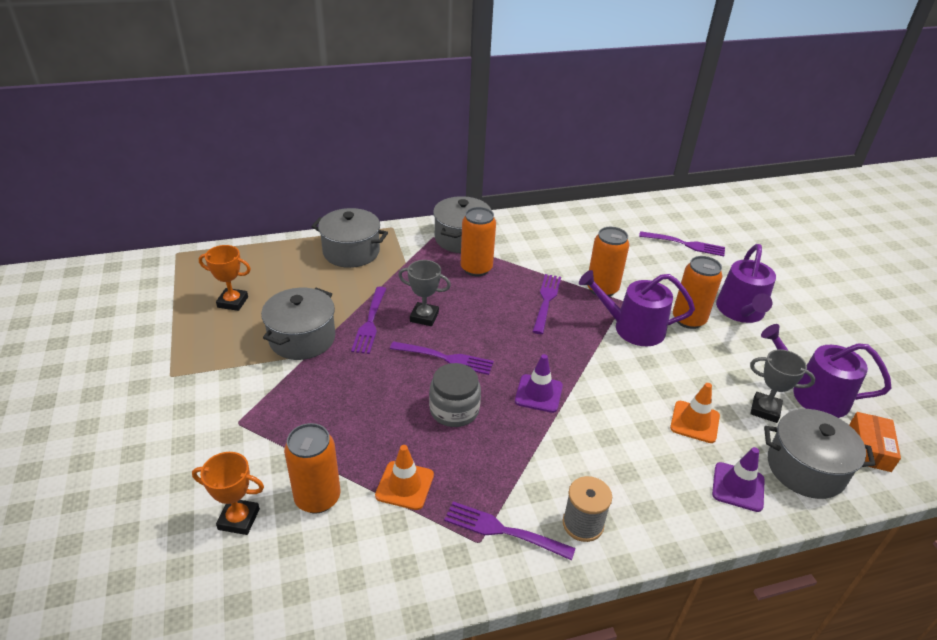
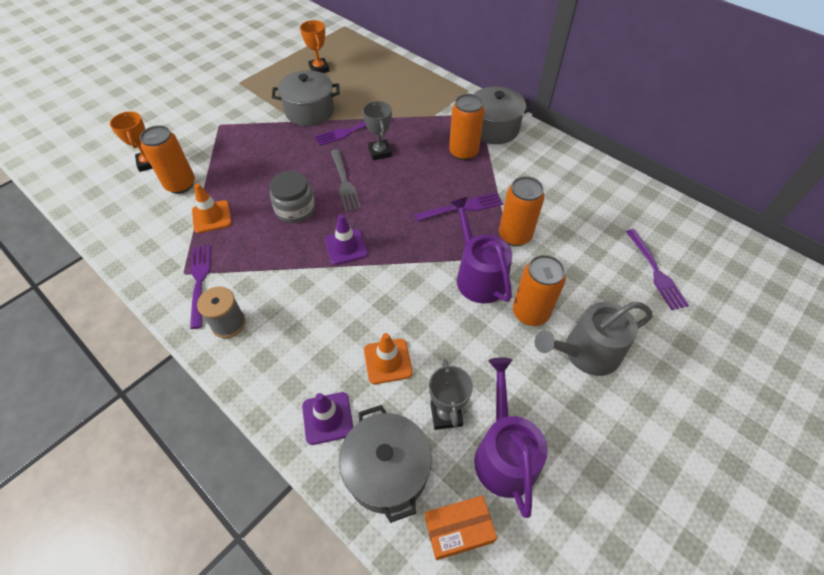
camera: 60 degrees right, 15 degrees up
(351, 252) = (418, 87): grey pot -> none
(444, 358) = (344, 182): purple fork -> grey fork
(741, 311) = (586, 352): purple watering can -> grey watering can

